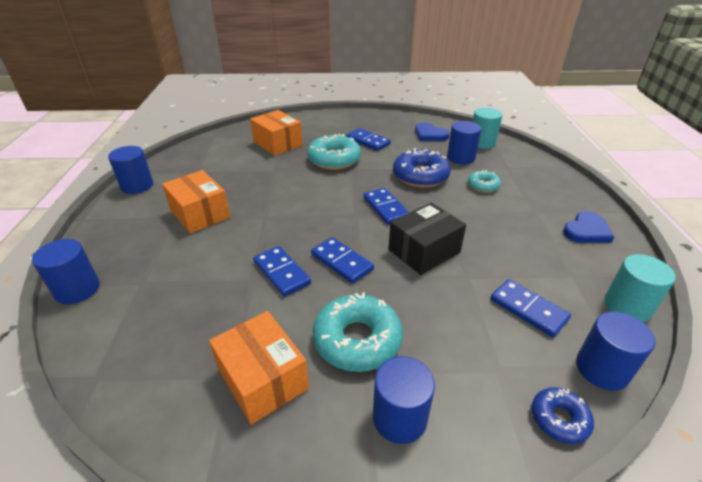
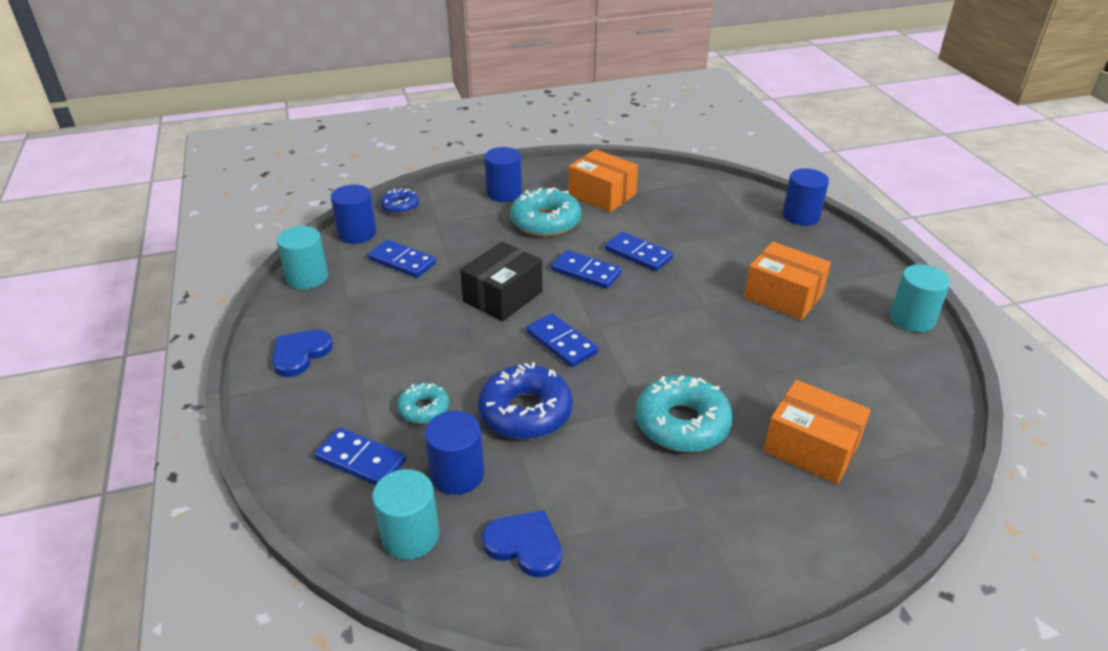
camera: 165 degrees right, 0 degrees up
(137, 186) = (912, 319): blue cylinder -> turquoise cylinder
(368, 141) = (647, 490): blue domino -> blue domino (360, 460)

